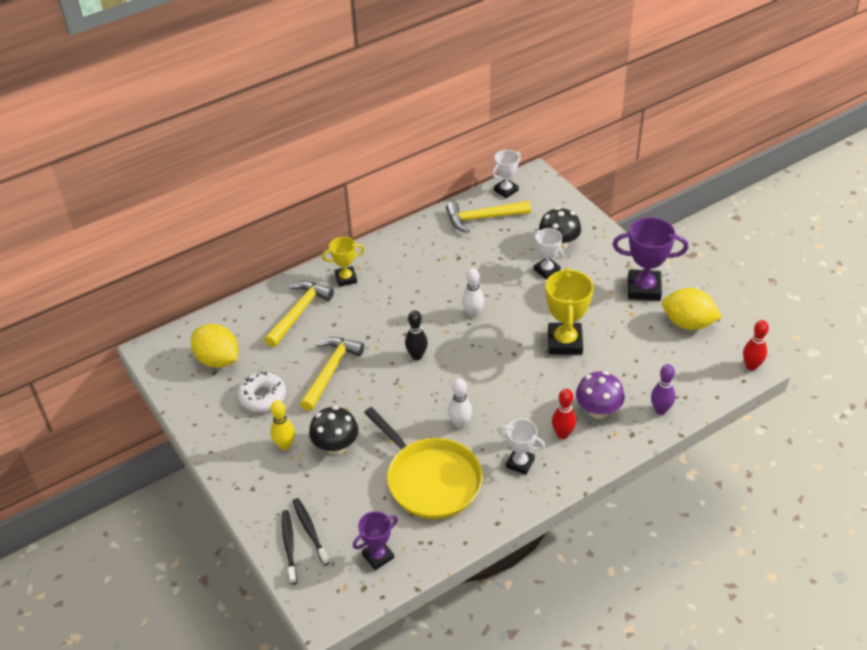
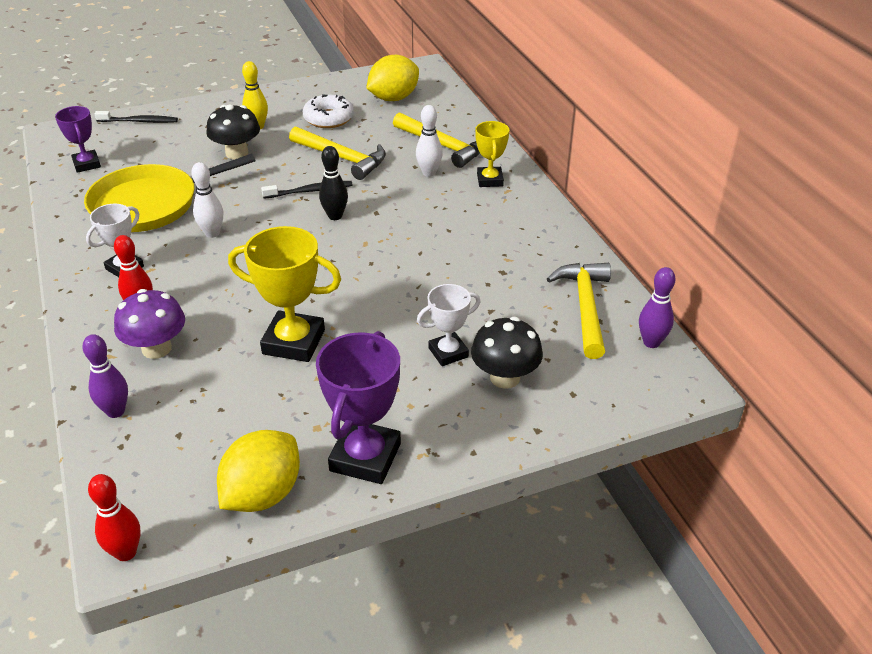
camera: 100 degrees right, 5 degrees down
(310, 530) = (146, 132): black toothbrush -> black toothbrush (310, 191)
(473, 313) = (387, 268): white bowling pin -> white bowling pin (429, 173)
(506, 190) = (651, 342): white trophy -> purple bowling pin

